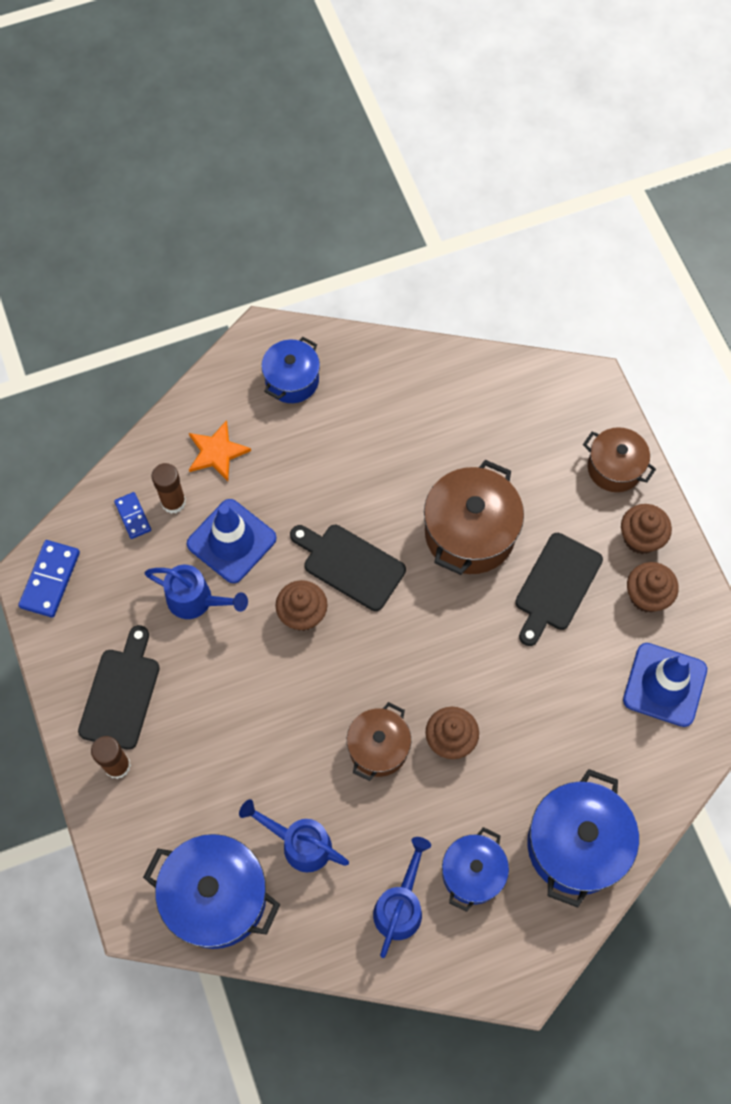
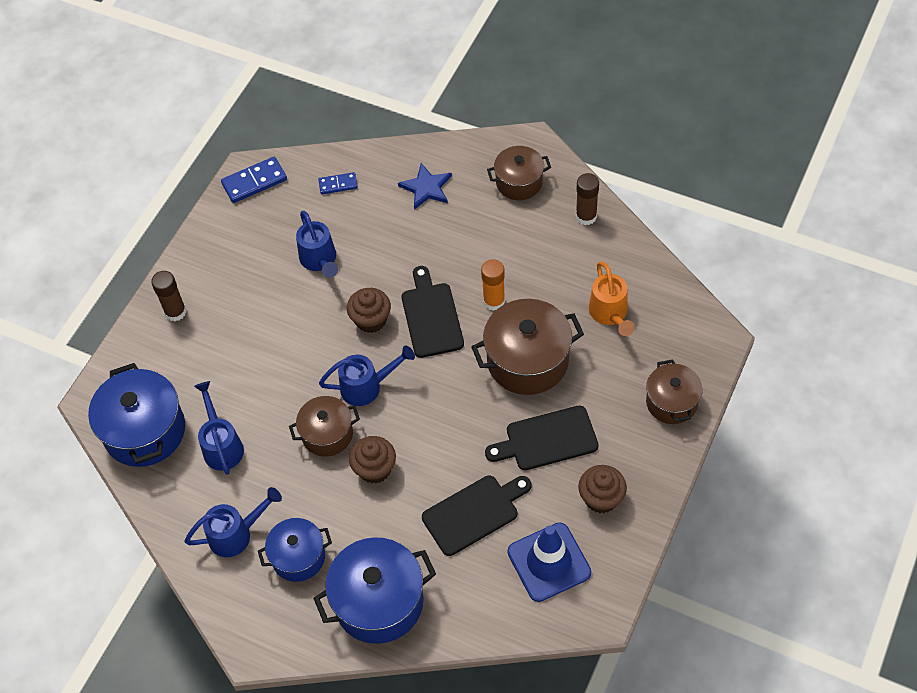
camera: 50 degrees right, 10 degrees down
(121, 693) = (221, 275): black cutting board -> black cutting board (474, 513)
(133, 516) = (338, 185): blue domino -> blue domino turned 60 degrees clockwise
(173, 502) = (369, 195): brown glue stick -> brown glue stick (586, 216)
(217, 452) = (426, 188): orange star -> blue star
(231, 541) = (377, 244): blue traffic cone -> none
(292, 380) = (519, 182): blue pot -> brown pot
(365, 675) = (367, 386): none -> blue watering can
(387, 505) = (494, 301): none -> orange glue stick
(490, 434) = (610, 314): none -> orange watering can
(640, 538) = (639, 460): brown cupcake -> none

